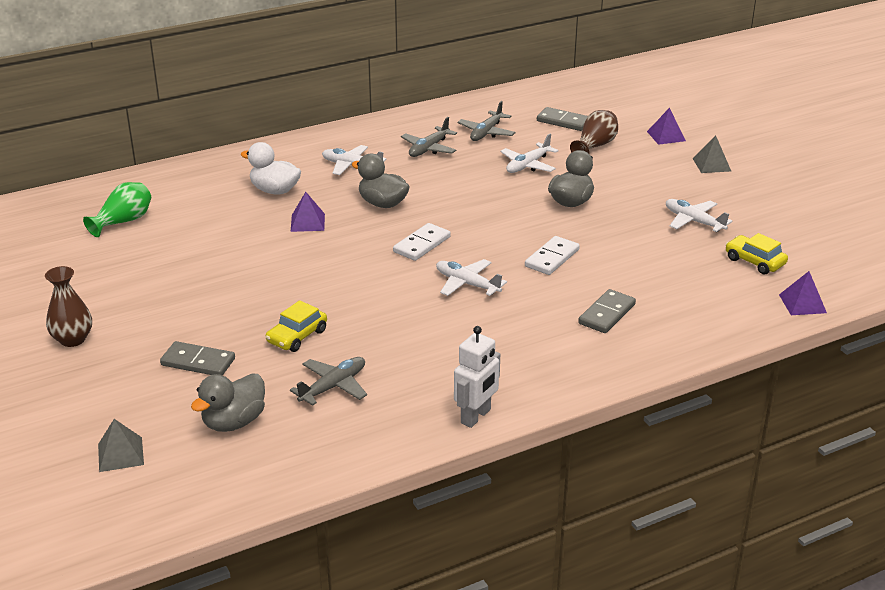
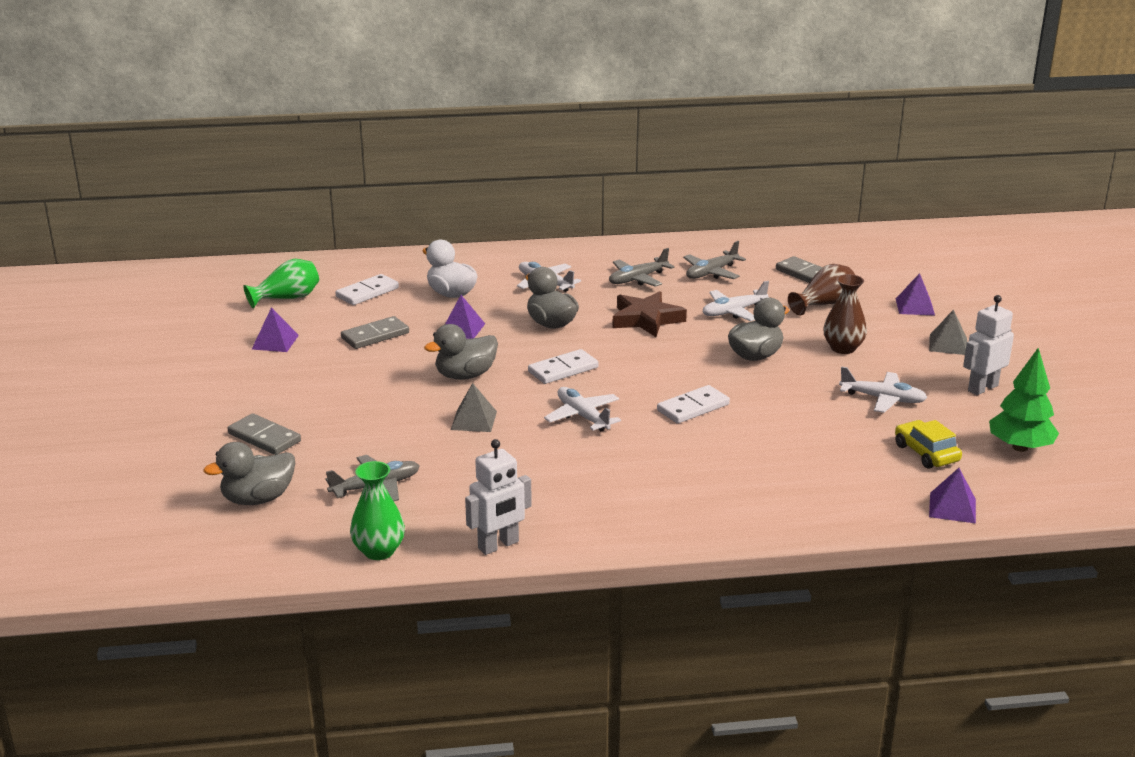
camera: 20 degrees right, 5 degrees down
(72, 339) = (166, 395): brown vase -> brown vase (843, 348)
(121, 454) = (135, 505): grey pyramid -> grey pyramid (474, 420)
(142, 267) = (275, 342): none -> purple pyramid
(196, 202) = (367, 292): none -> white domino
(297, 336) = (375, 433): yellow car -> none
(340, 266) = (465, 375): none -> grey duck
(377, 446) = (379, 551): none -> green vase
(461, 185) = (646, 319): none -> brown star
(606, 314) = (713, 474): grey domino -> grey domino (375, 335)
(693, 221) = (883, 399): white plane -> white plane turned 135 degrees clockwise
(760, 197) = (982, 388): none -> white robot
(818, 242) = (1020, 447): none -> green tree

